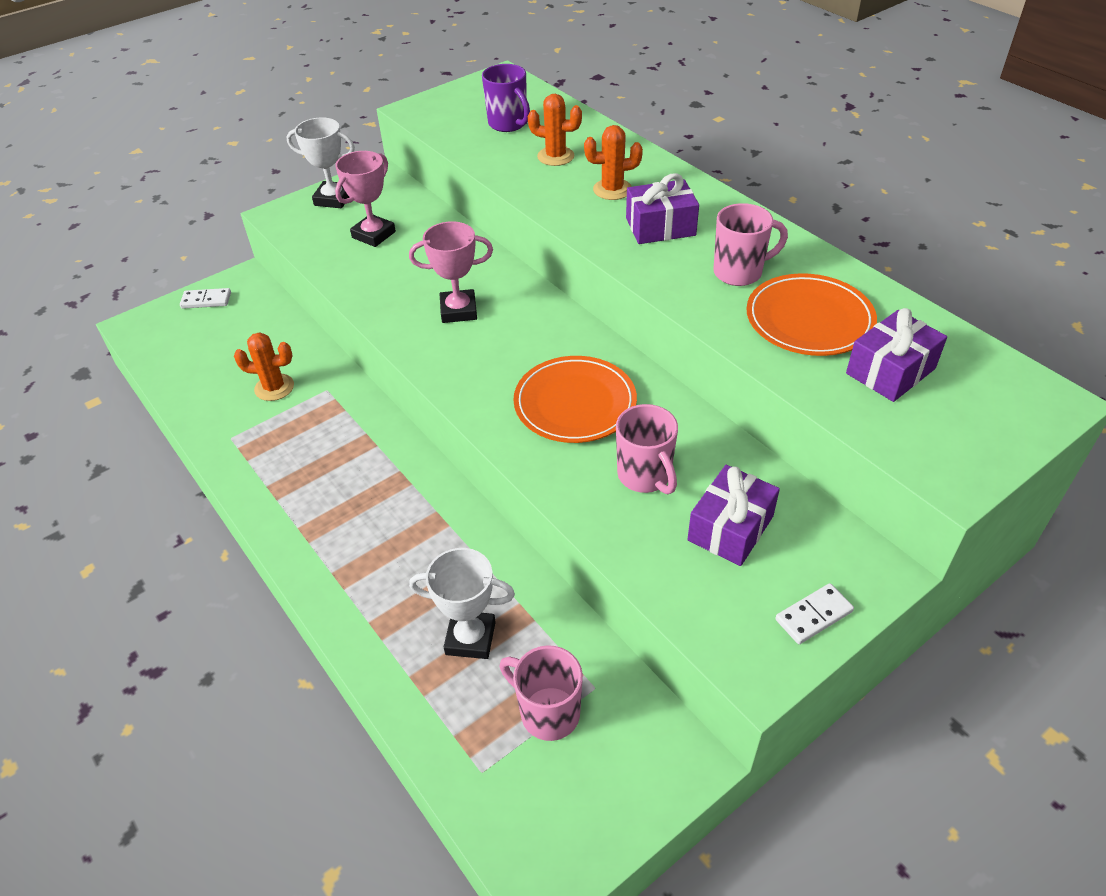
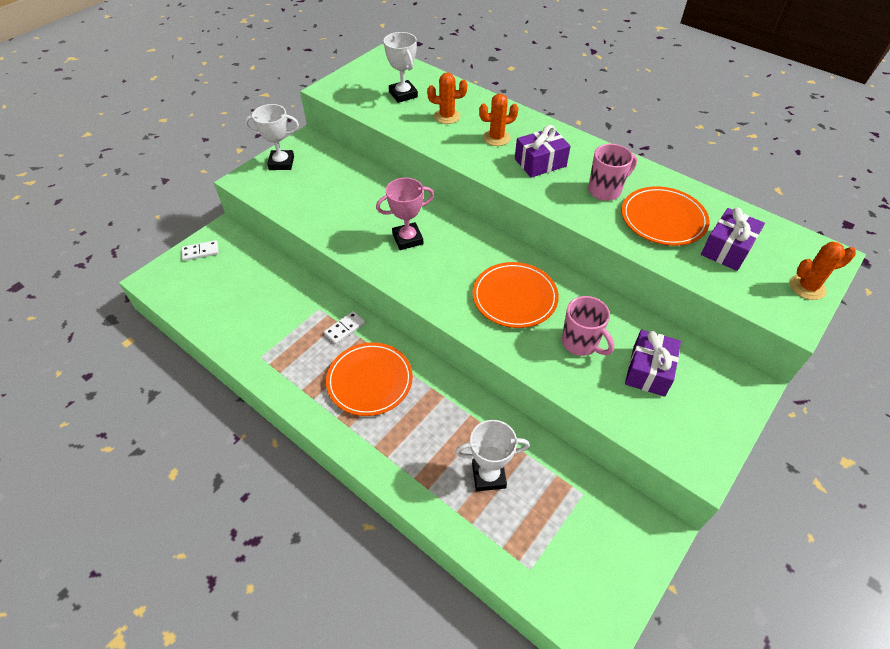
camera: 15 degrees left, 5 degrees up
(274, 387) = (279, 313): orange cactus -> orange cactus (807, 287)
(357, 489) = (370, 381): none -> orange plate
(373, 235) = (323, 188): pink trophy -> none
(508, 124) = (403, 94): purple mug -> white trophy
(548, 713) = (559, 518): pink mug -> none
(814, 616) = (721, 422): white domino -> white domino (345, 329)

